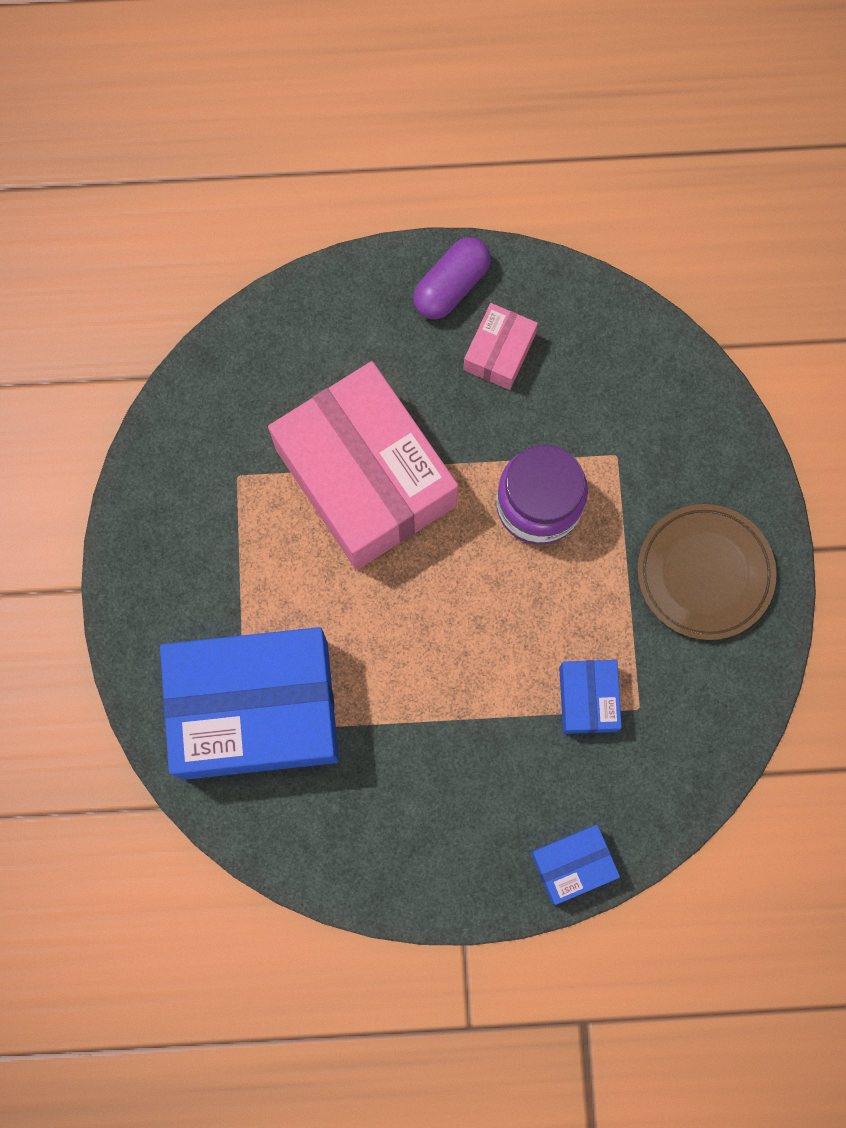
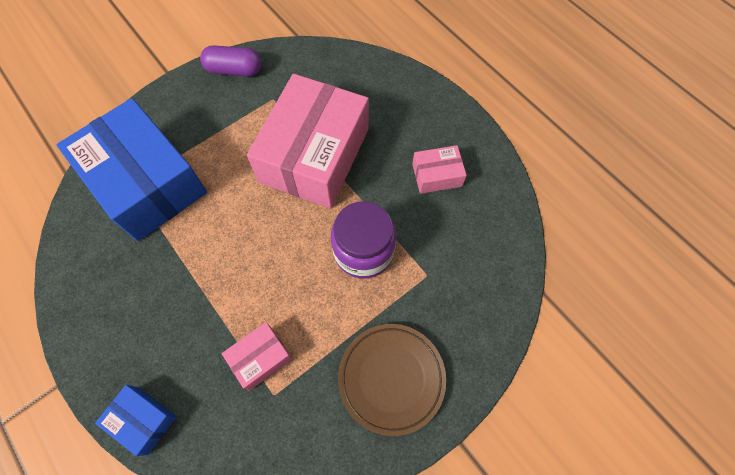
camera: 55 degrees right, 10 degrees down
(451, 286) = (453, 130): purple capsule -> purple capsule (234, 70)
(588, 699) = (260, 358): blue box -> pink box

